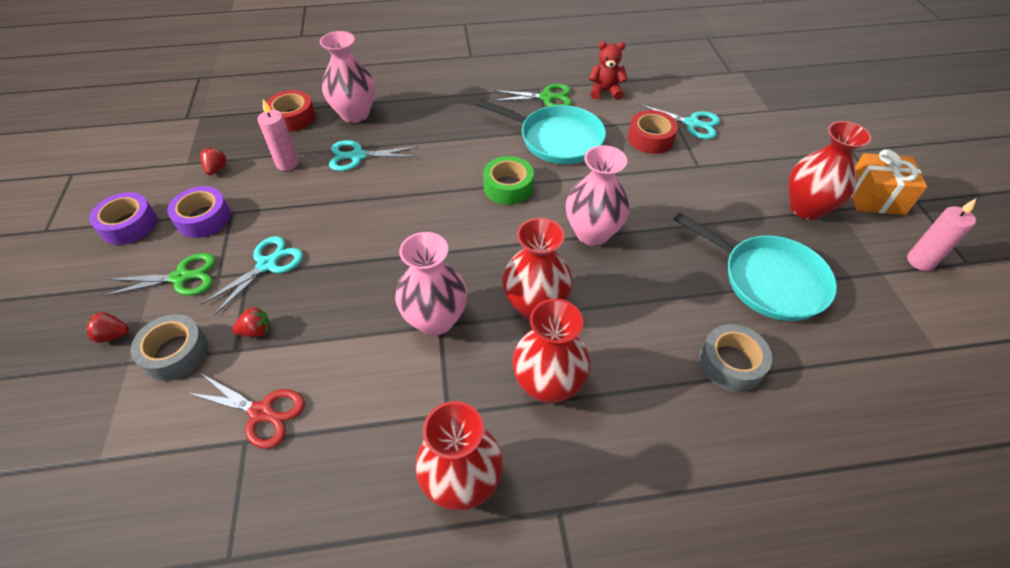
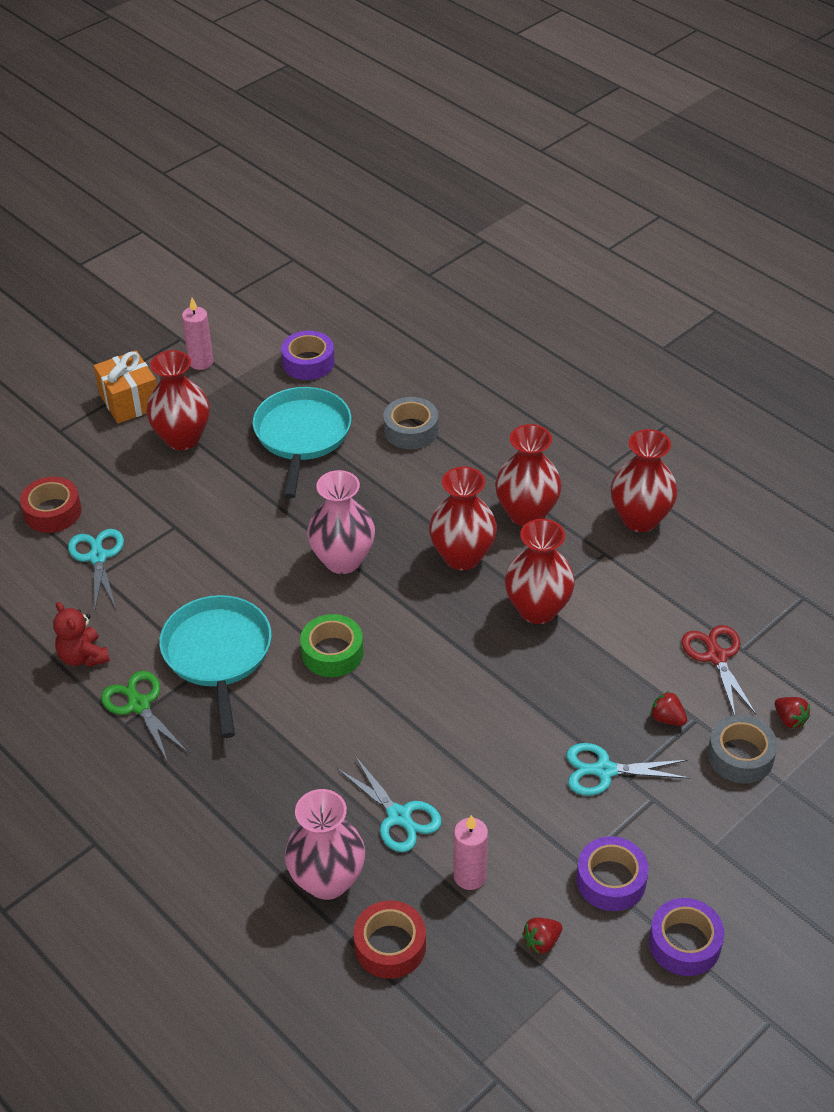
camera: 125 degrees left, 5 degrees down
(113, 335) = (777, 818): red strawberry -> red strawberry (789, 719)
(181, 277) = (684, 826): green scissors -> none
(435, 320) = (537, 609): pink vase -> red vase
(650, 138) = (153, 579): red tape -> red tape (52, 512)
(889, 338) = (308, 362): none -> purple tape

